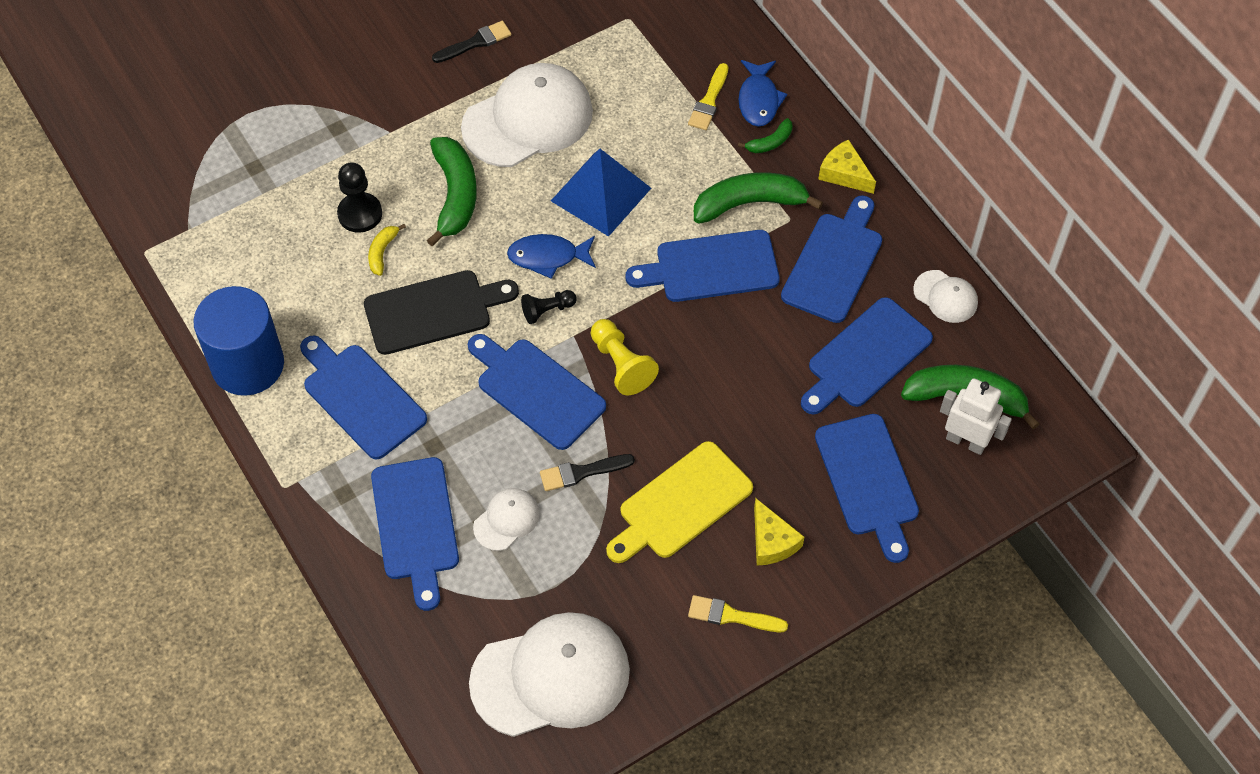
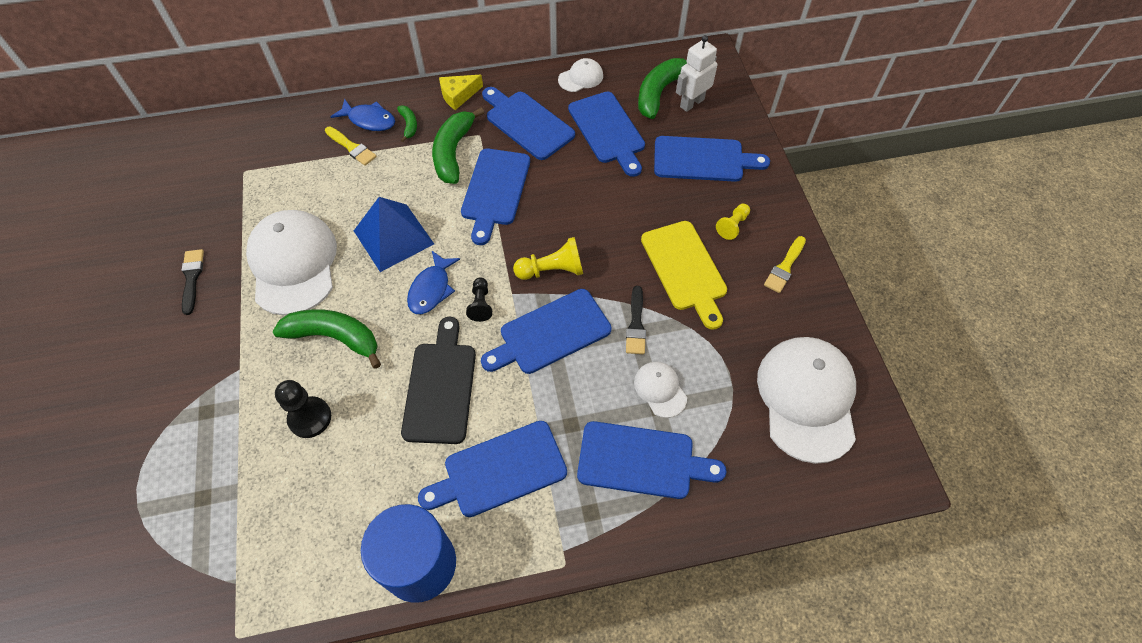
camera: 70 degrees left, 0 degrees up
(382, 252) = (360, 410): yellow banana -> none
(772, 541) = (732, 226): yellow cheese -> yellow pawn

